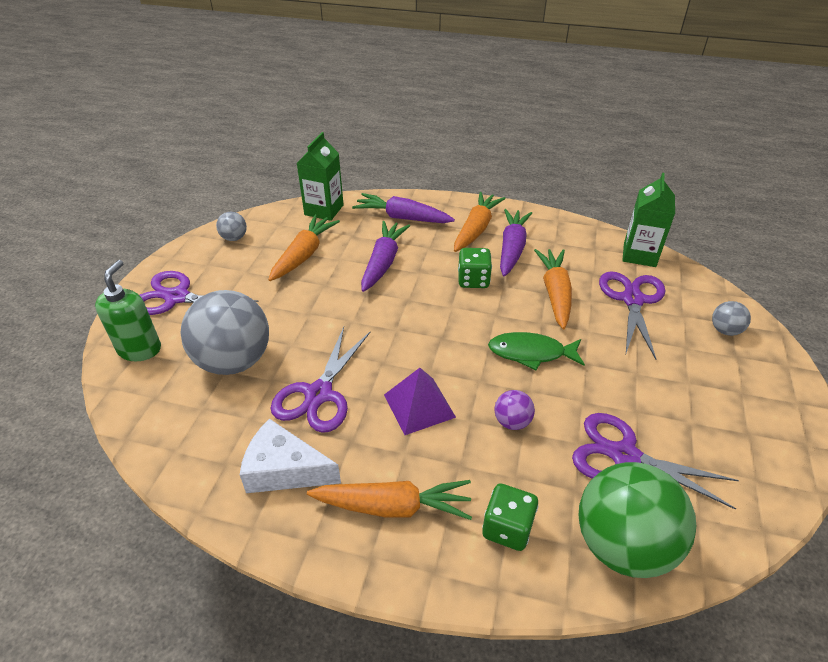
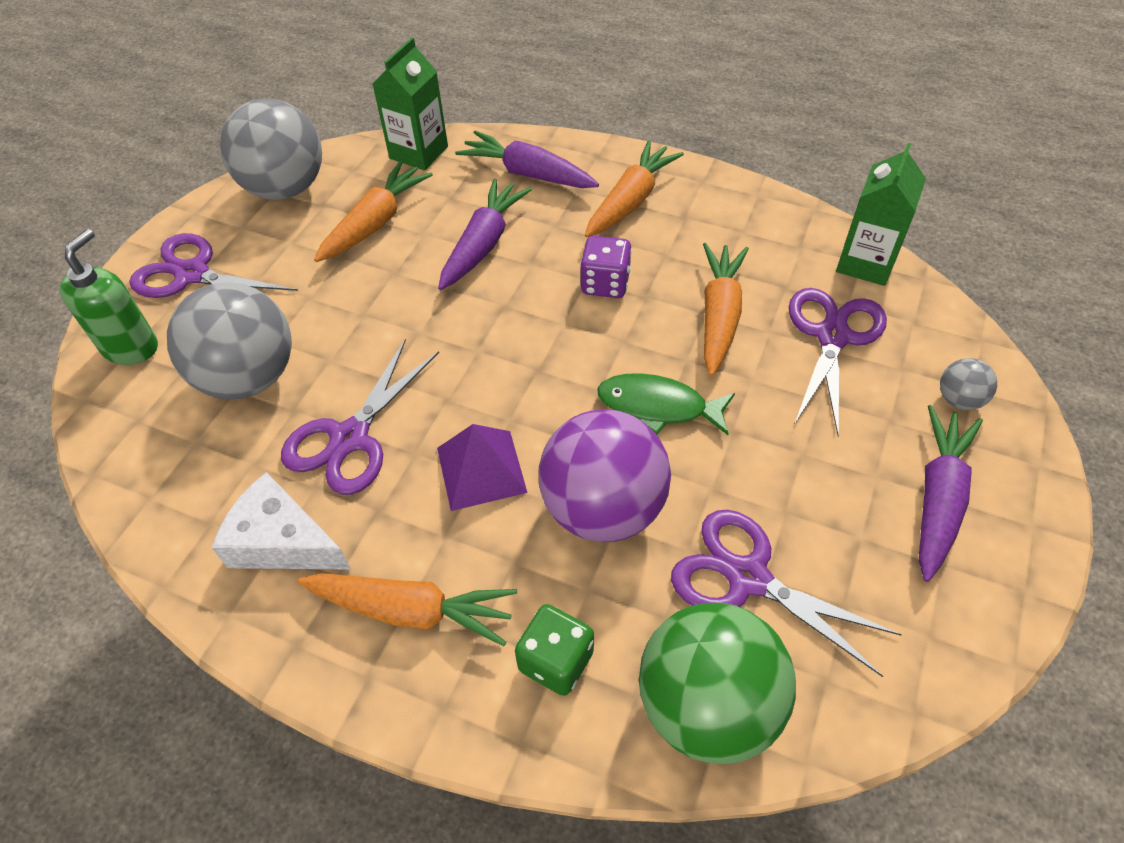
camera: 10 degrees right, 10 degrees up
(234, 238) = (285, 188): grey ball -> grey ball, size x2.27
(473, 280) = (605, 284): green dice -> purple dice
(512, 248) = (675, 237): purple carrot -> purple carrot (938, 498)
(512, 422) = (603, 508): purple ball -> purple ball, size x2.27

